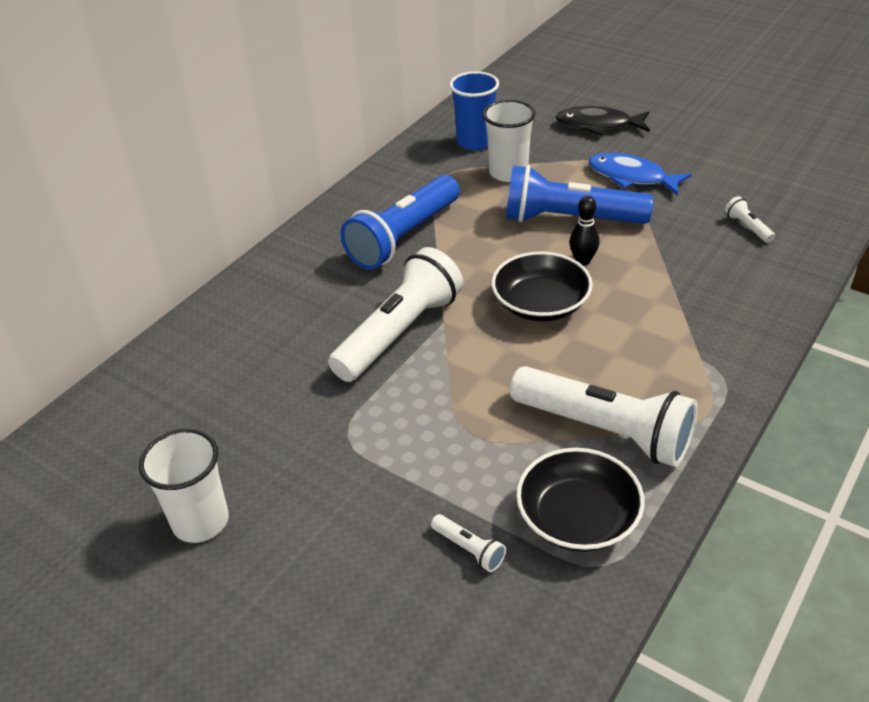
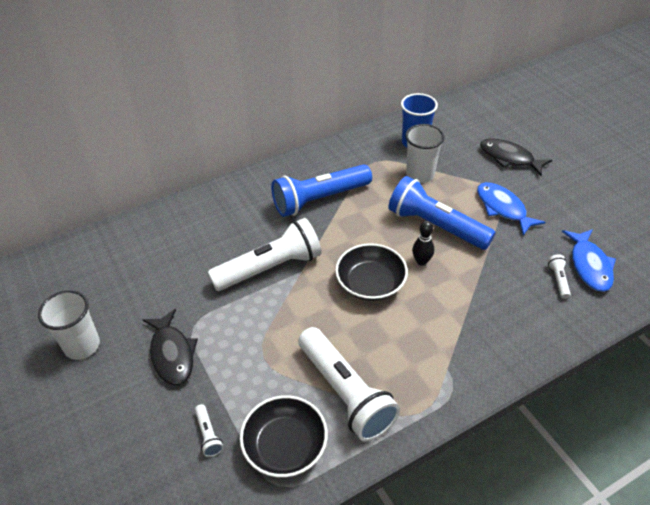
camera: 25 degrees right, 5 degrees up
(343, 478) = (172, 354): none -> black fish
(768, 202) = (589, 266): none -> blue fish

